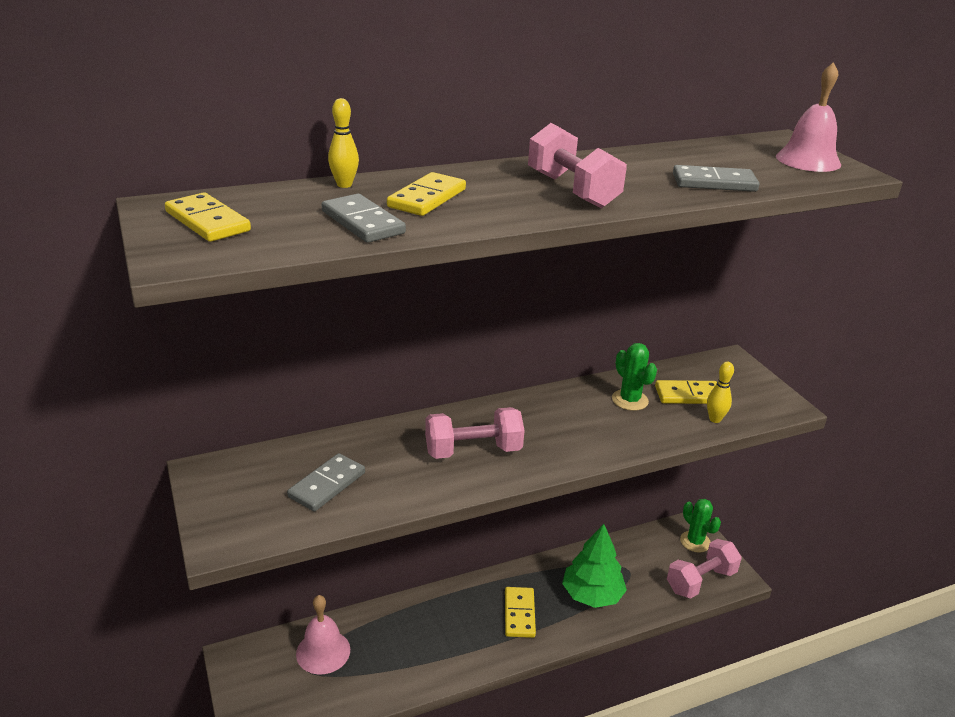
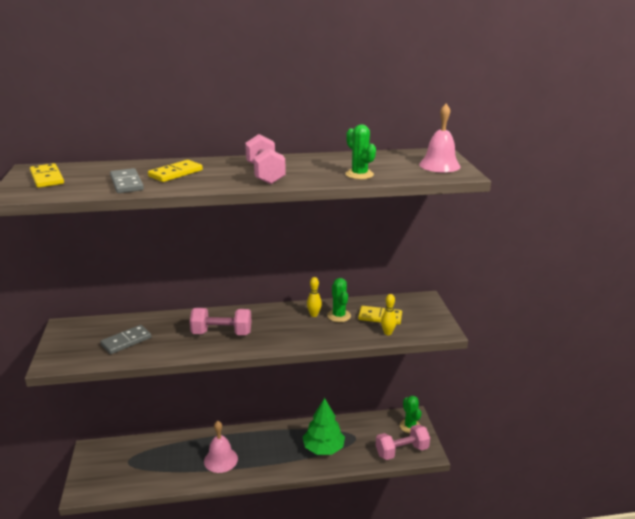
camera: 15 degrees right, 5 degrees down
(323, 651) = (142, 454): pink bell -> pink bell (221, 460)
(344, 185) = (138, 164): yellow bowling pin -> yellow bowling pin (314, 315)
(519, 614) = (270, 452): yellow domino -> none
(714, 183) = (359, 174): grey domino -> green cactus

